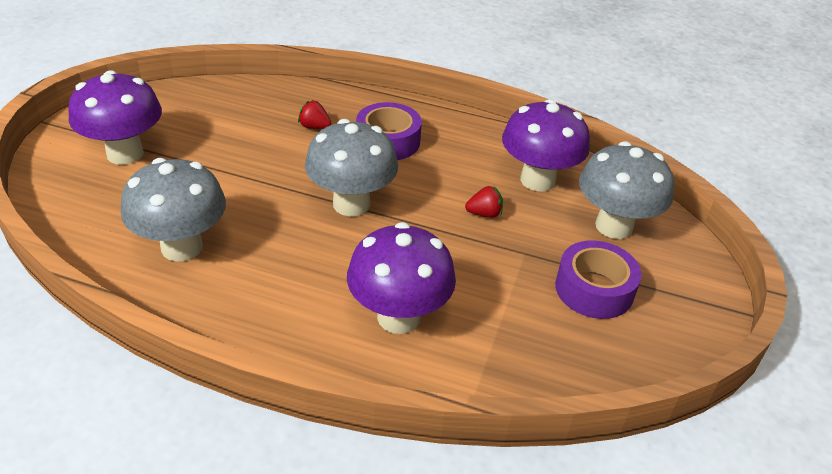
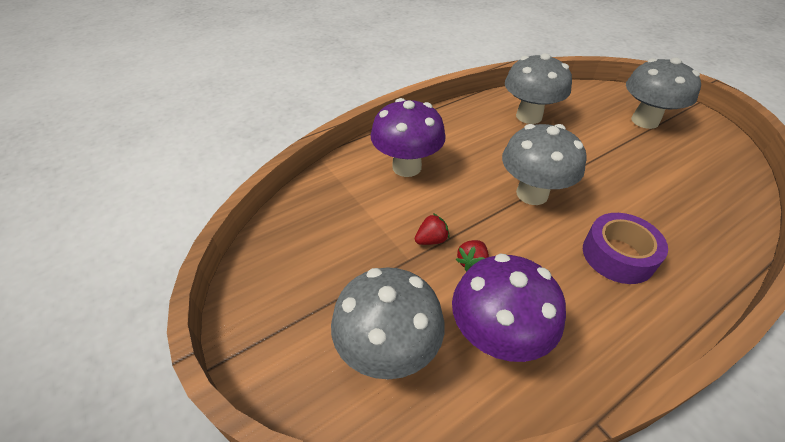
camera: 130 degrees right, 5 degrees up
(125, 153) = (645, 121): purple mushroom -> grey mushroom
(314, 127) = (659, 218): red strawberry -> red strawberry (431, 240)
(594, 289) = (339, 274): purple tape -> none

